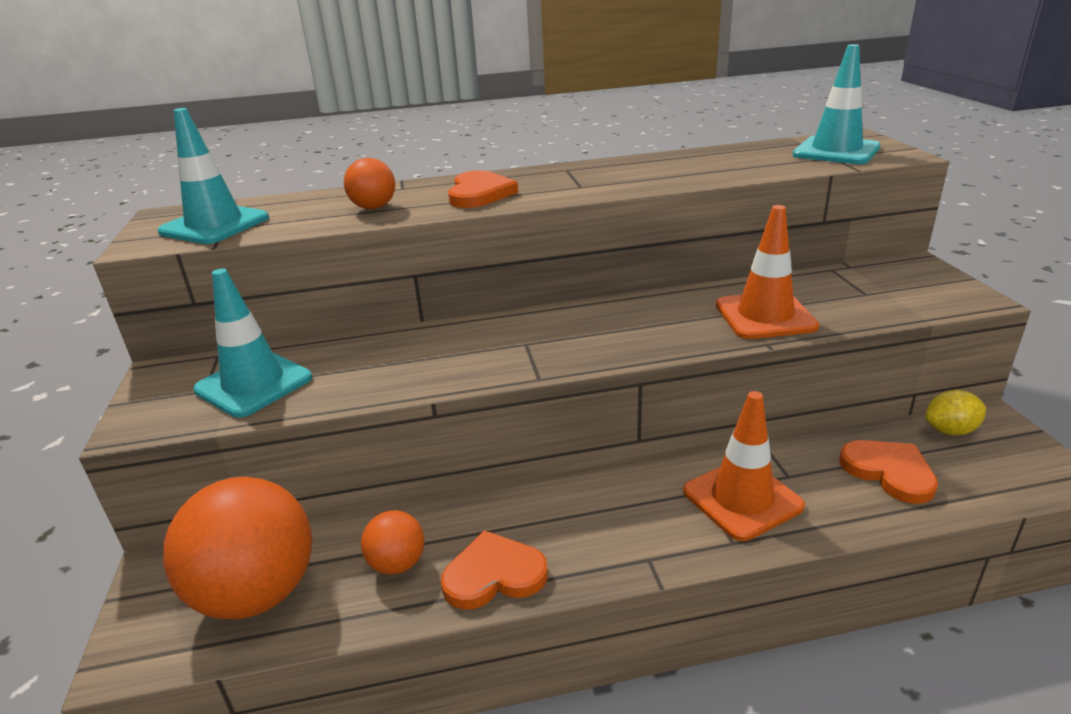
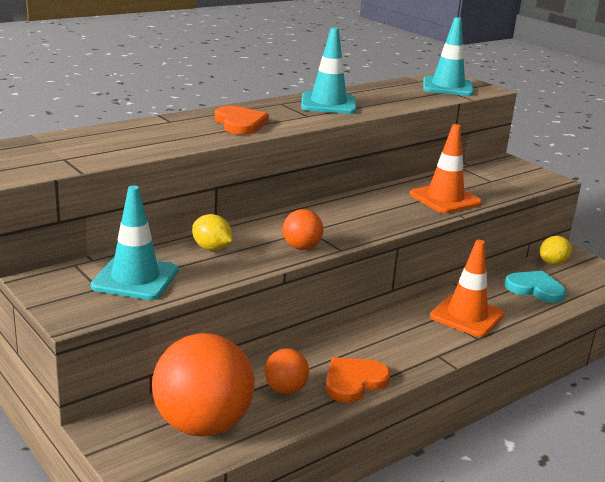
camera: 30 degrees left, 5 degrees down
(214, 225) = (52, 156): turquoise traffic cone -> turquoise traffic cone (328, 104)
(374, 207) = (171, 137): orange ball -> orange ball (301, 247)
(381, 354) = (212, 248): none -> yellow lemon
(889, 472) = (535, 289): orange heart -> turquoise heart

